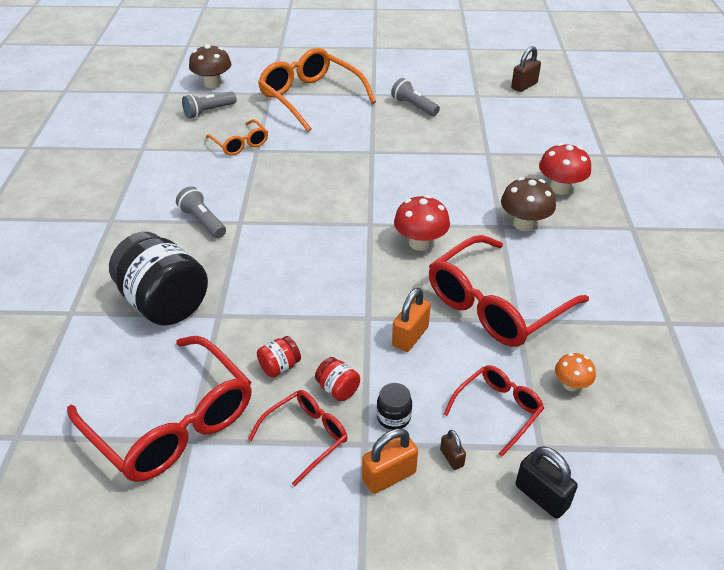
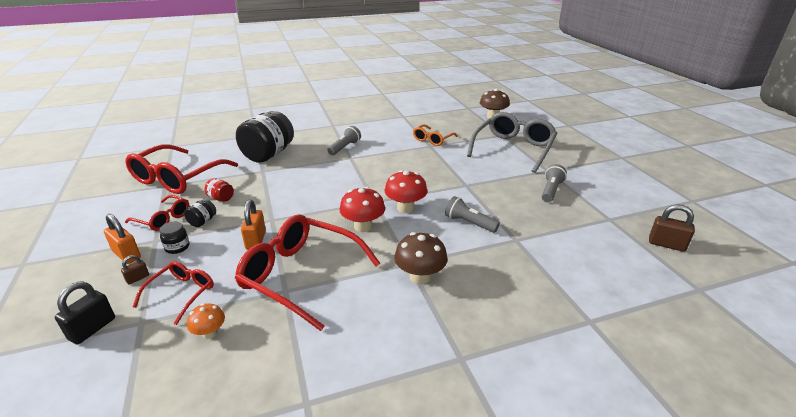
camera: 70 degrees right, 10 degrees down
(209, 111) = (459, 123): grey flashlight -> grey flashlight (469, 223)
(310, 98) = (513, 149): orange glasses -> grey glasses
(338, 389) = (202, 222): red jar -> black jar
(410, 336) = (256, 240): orange padlock -> orange padlock turned 75 degrees clockwise
(498, 410) = (181, 294): red glasses -> red glasses turned 90 degrees counterclockwise
(560, 188) = (495, 293): red mushroom -> red mushroom (405, 208)

